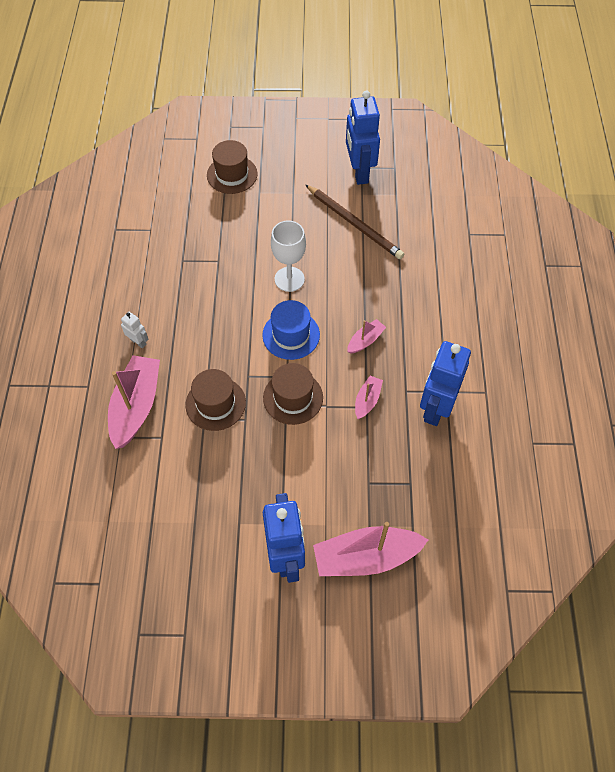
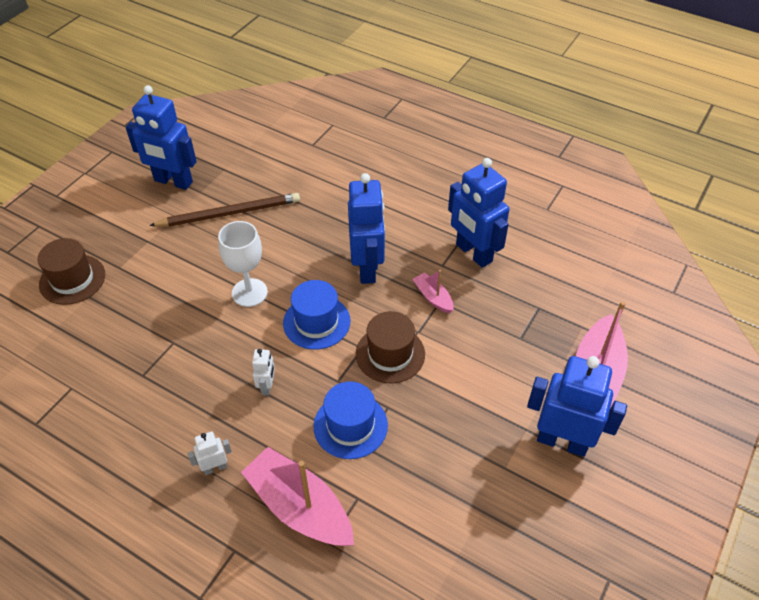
camera: 60 degrees left, 10 degrees down
(215, 403) = (350, 425): brown hat -> blue hat
(217, 335) = (267, 386): none -> white robot
(365, 340) = (367, 268): pink boat -> blue robot

